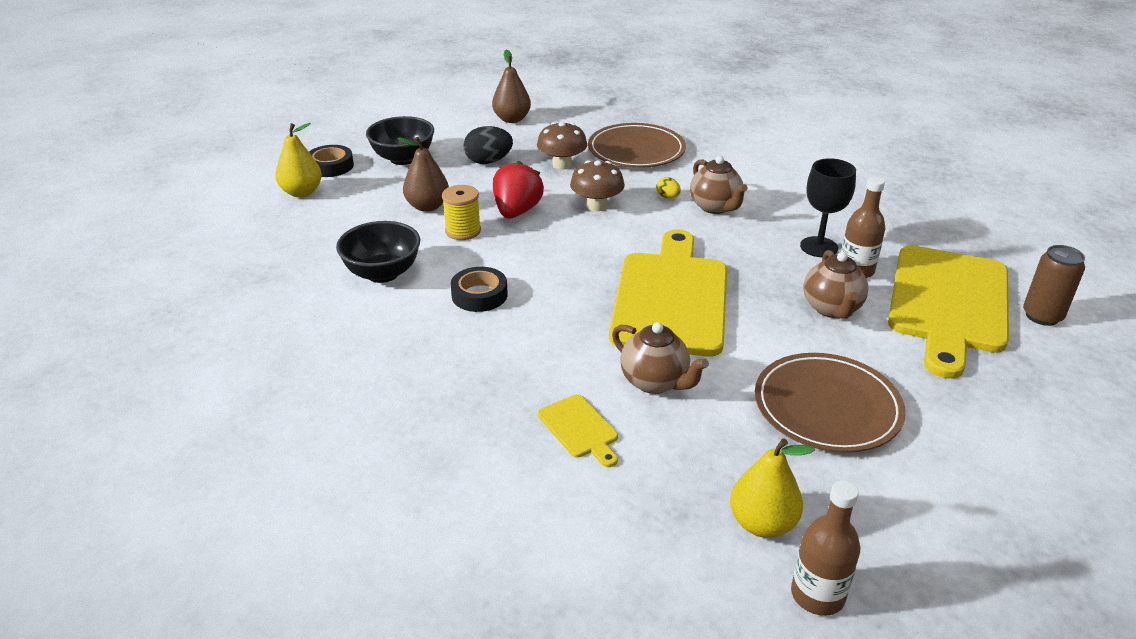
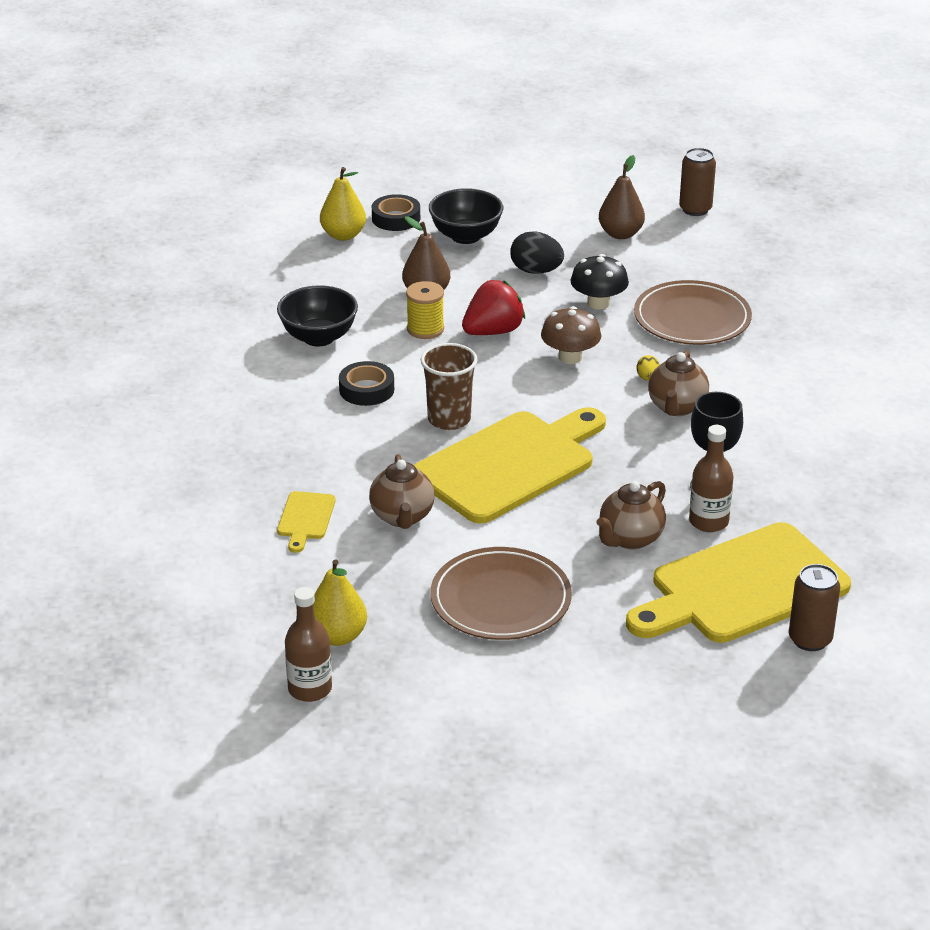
camera: 40 degrees right, 0 degrees up
(538, 90) = (695, 209): none -> brown can
(562, 165) = (598, 303): brown mushroom -> black mushroom
(577, 287) = (449, 419): none -> brown cup

